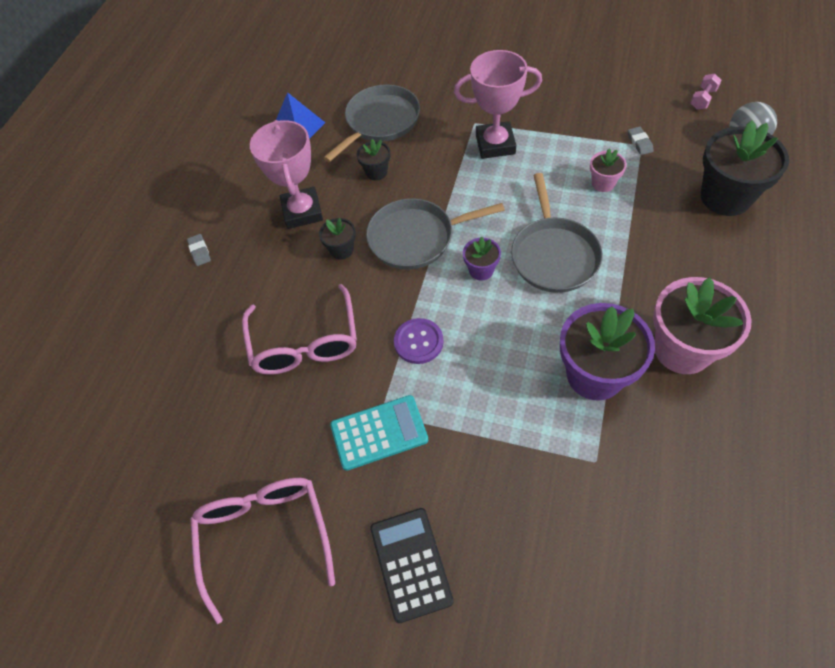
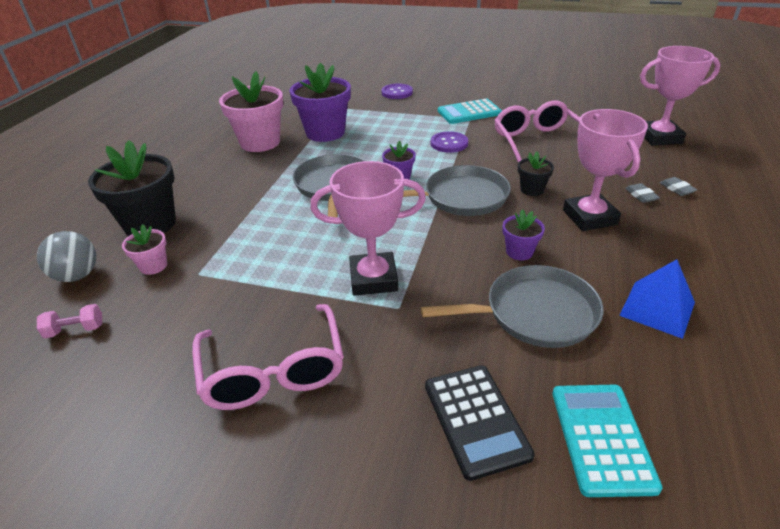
camera: 175 degrees right, 20 degrees down
(151, 351) = (659, 137): none -> pink trophy
(265, 537) = (524, 86): pink glasses -> pink glasses (273, 370)
(367, 60) = (602, 438): none -> turquoise calculator
(376, 172) = (519, 252): black flower pot -> purple flower pot
(380, 122) = (535, 313): grey pan -> grey pan turned 135 degrees counterclockwise
(411, 564) = (442, 83): black calculator -> black calculator (475, 420)
(497, 520) = (397, 92): none -> purple button
(603, 183) = (262, 237): pink flower pot -> pink flower pot (153, 266)
(639, 143) = (198, 276): grey eraser -> grey eraser (641, 195)
(703, 99) = (75, 330): pink dumbbell -> pink dumbbell turned 45 degrees clockwise

